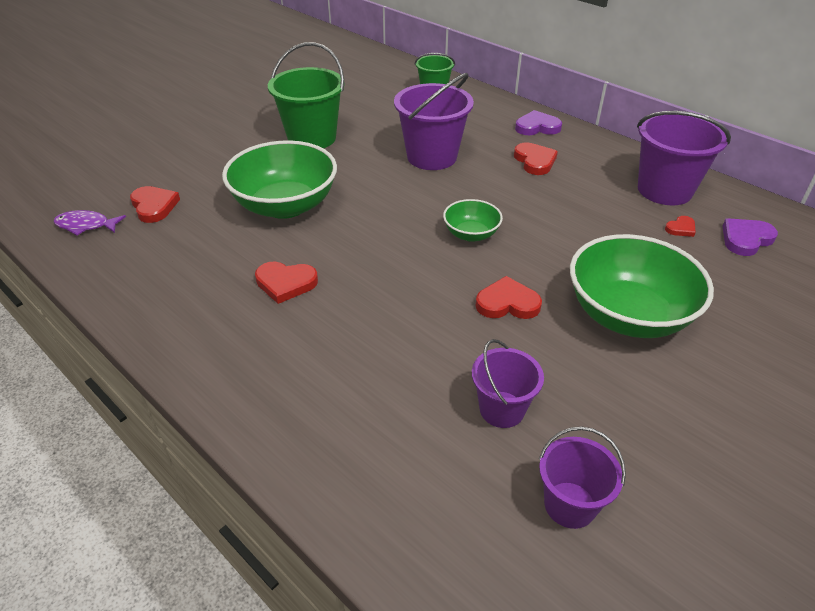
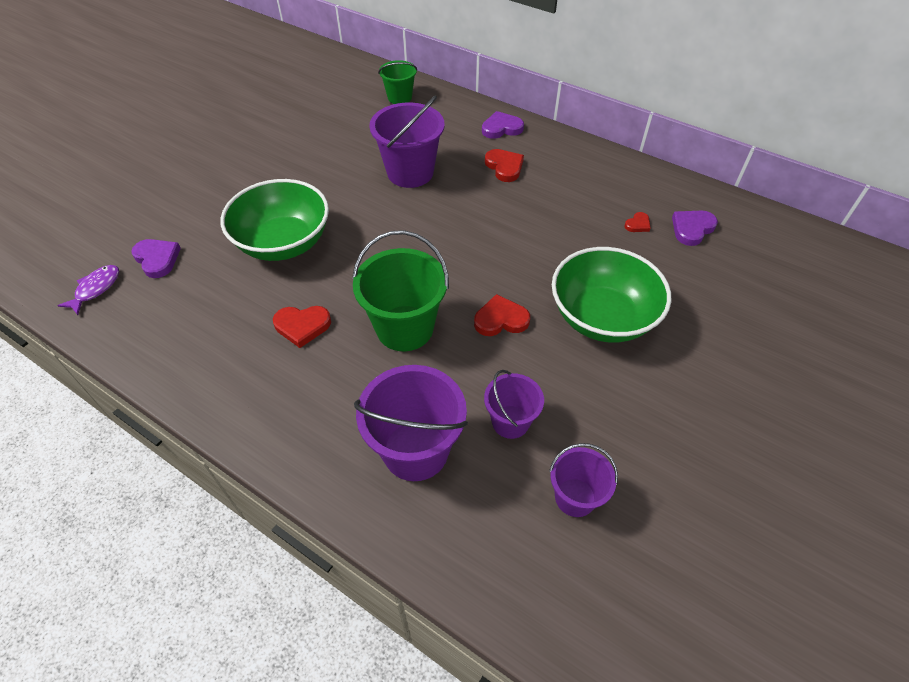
camera: 10 degrees left, 10 degrees up
(86, 225) = (96, 289): purple fish -> purple fish turned 120 degrees clockwise
(154, 206) = (157, 259): red heart -> purple heart
(312, 138) = (293, 163): green bucket -> green bucket (405, 328)
(471, 234) = (459, 253): green bowl -> none
(664, 190) = (620, 185): purple bucket -> purple bucket (415, 450)

